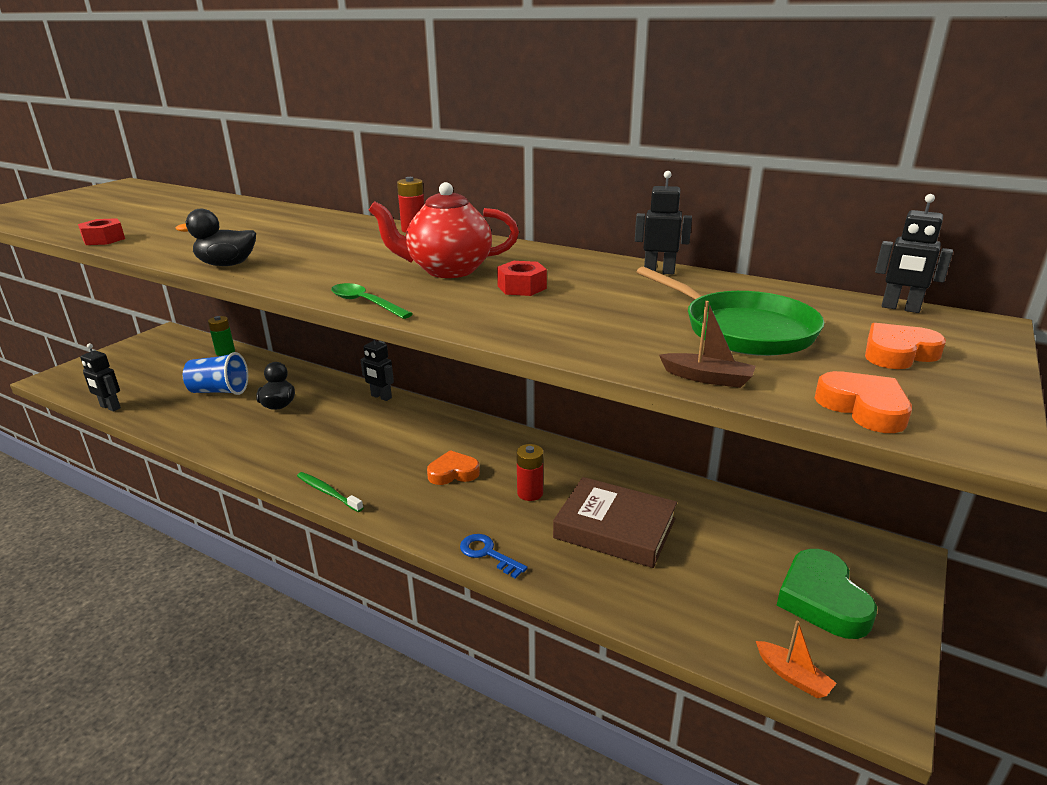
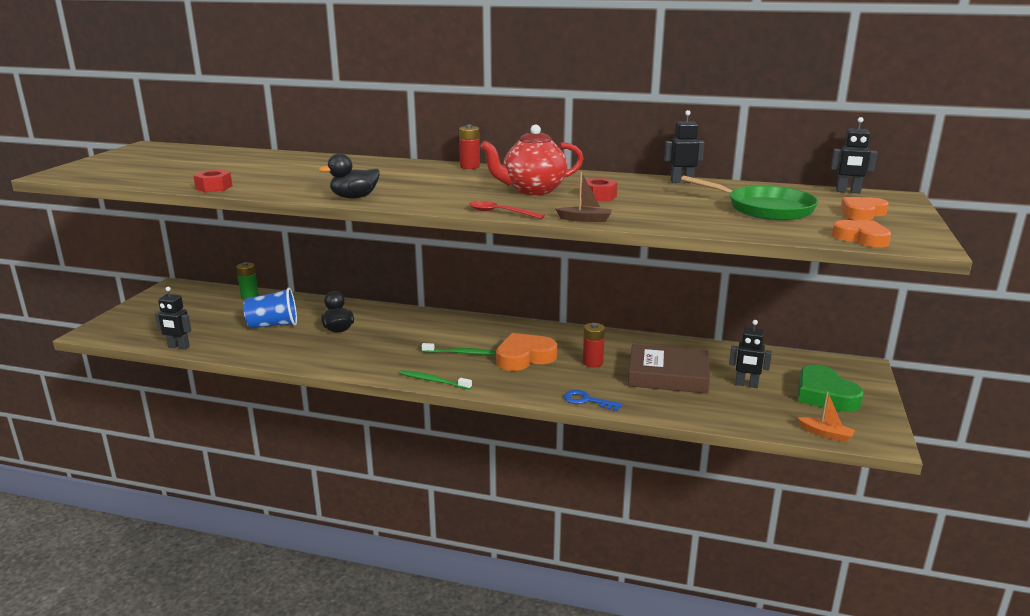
camera: 15 degrees left, 5 degrees down
(365, 303) = (500, 213): green spoon -> red spoon
(381, 397) = (424, 315): black robot -> black robot (746, 385)
(385, 456) = (460, 353): none -> green toothbrush
(453, 473) = (524, 357): orange heart -> orange heart, size x1.53
(707, 378) = (766, 233): brown boat -> brown boat (585, 219)

